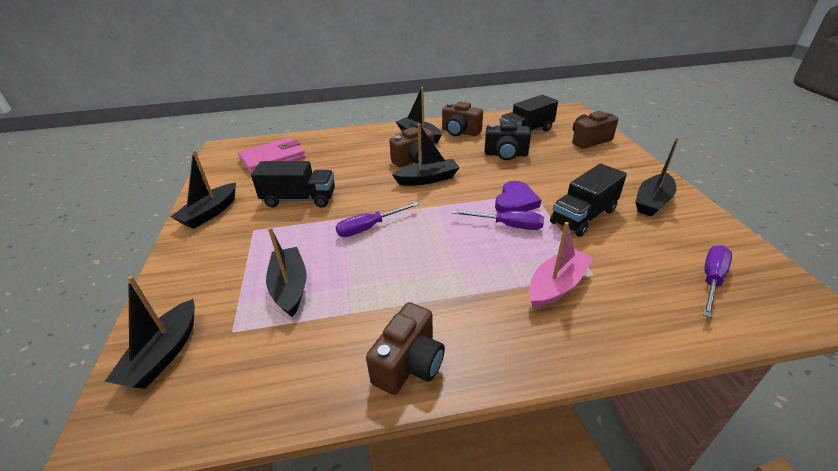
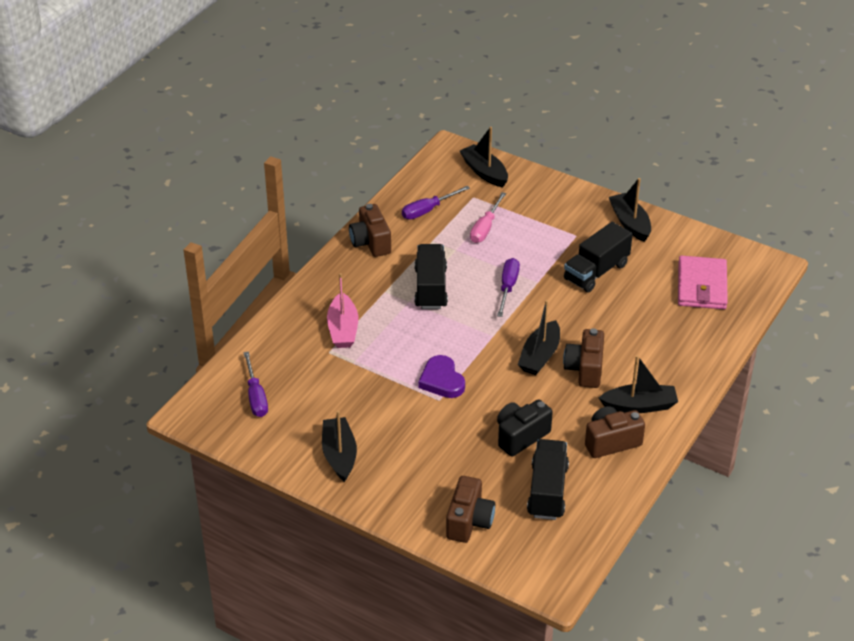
camera: 130 degrees right, 5 degrees up
(290, 287) = (485, 228): black boat -> pink screwdriver
(508, 225) = (420, 353): purple screwdriver -> purple screwdriver (428, 210)
(583, 216) = (377, 400): black truck -> black truck (430, 288)

